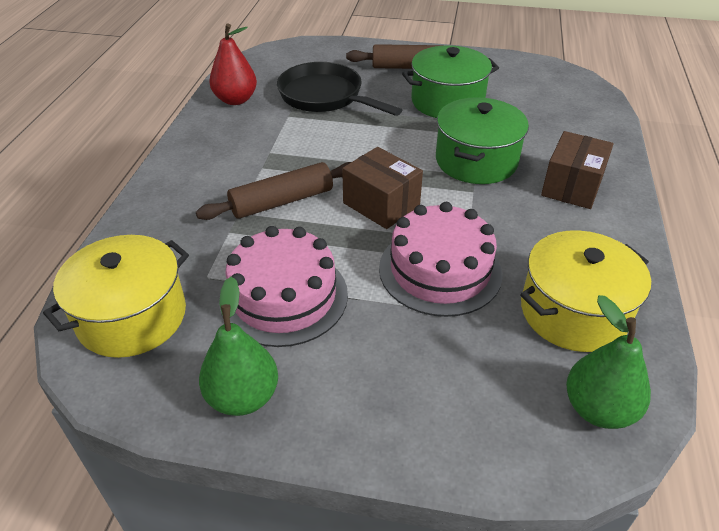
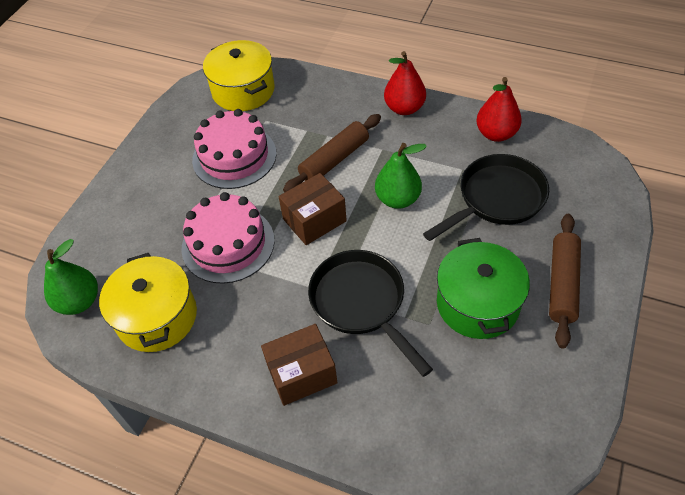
camera: 105 degrees right, 10 degrees up
(191, 158) = (404, 108): none -> red pear
(243, 397) = (166, 137): green pear -> green pear (398, 199)
(282, 201) = (334, 160): brown rolling pin -> brown rolling pin turned 60 degrees clockwise
(476, 161) = (361, 303): green pot -> black pan
(571, 186) = (301, 373): brown box -> brown box turned 60 degrees counterclockwise

